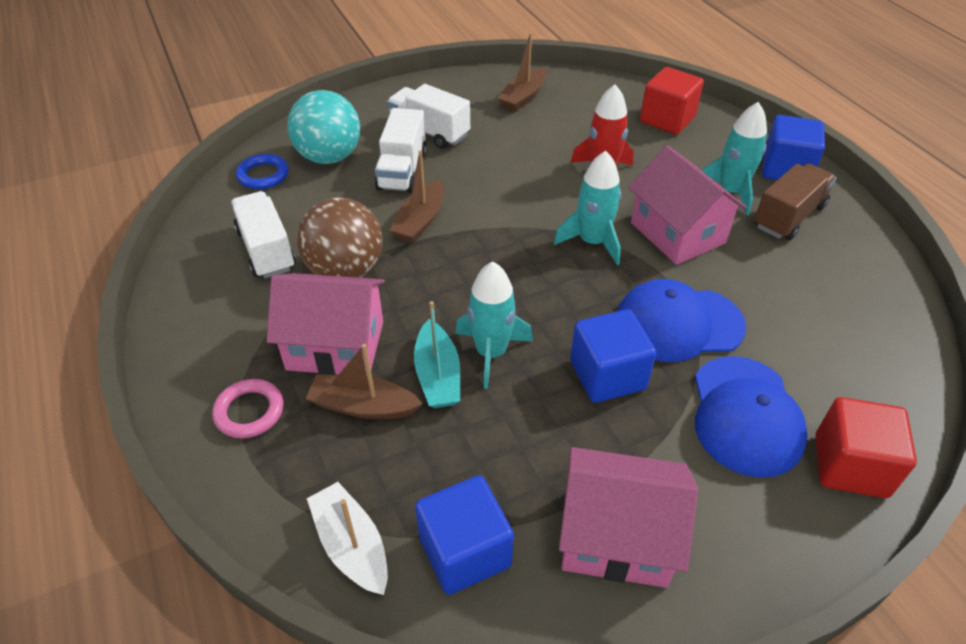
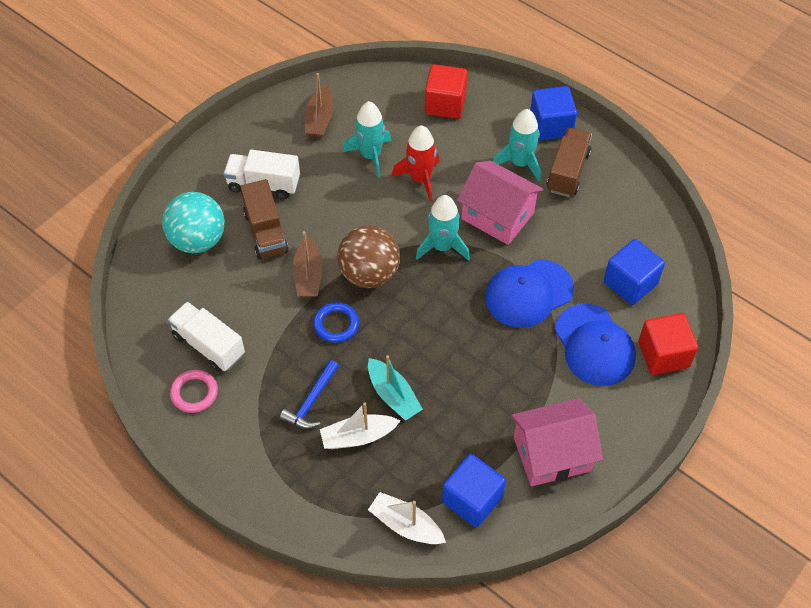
camera: 25 degrees left, 10 degrees up
(249, 411) = (286, 471): pink ring -> pink ring (194, 393)
(263, 175) = (156, 278): blue ring -> blue ring (336, 324)
(335, 345) = (311, 401): pink house -> blue hammer
(345, 270) = (280, 339): brown ball -> brown ball (369, 274)
(363, 406) = (358, 437): brown boat -> white boat
(402, 170) = (266, 232): white truck -> brown truck
(491, 353) = (419, 364): turquoise rocket -> turquoise rocket (371, 156)
(607, 375) = (500, 350): blue cube -> blue cube (630, 283)

